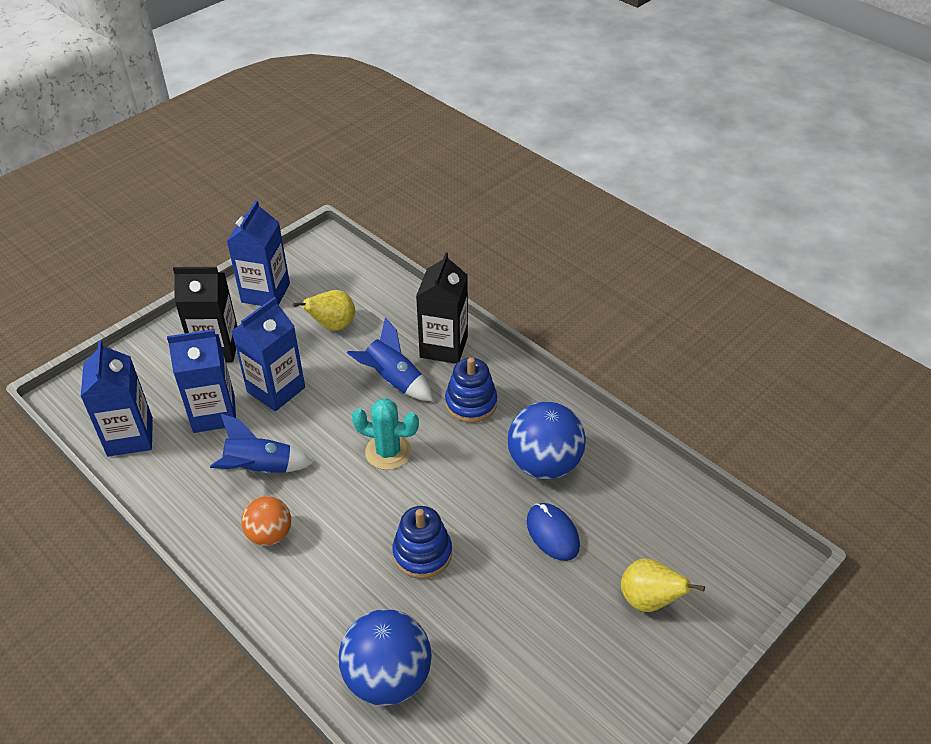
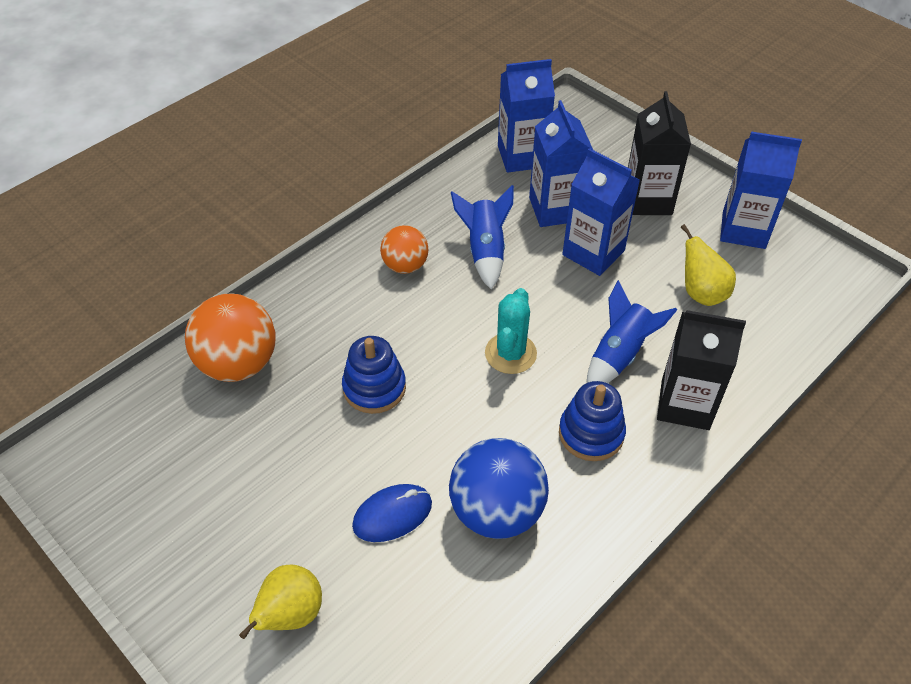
camera: 90 degrees right, 5 degrees up
(388, 677) = (238, 364): blue ball -> orange ball

